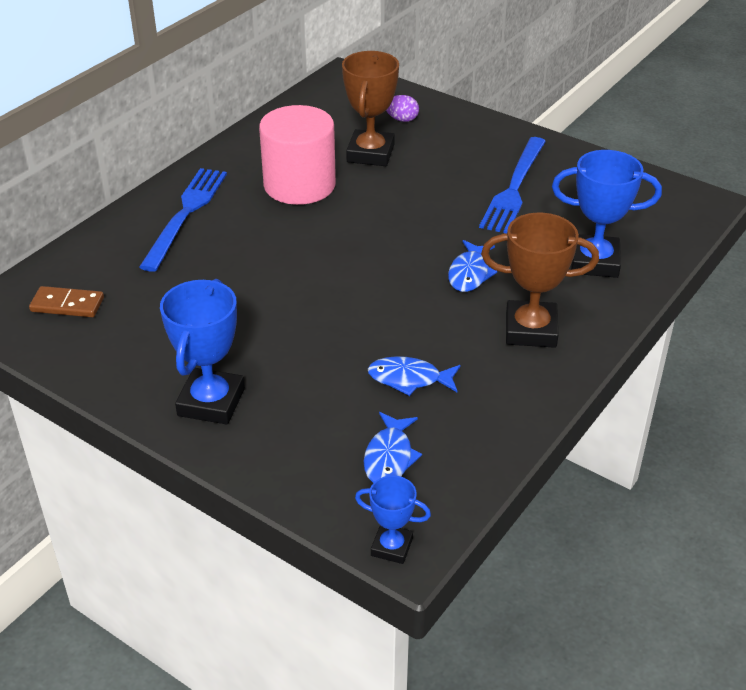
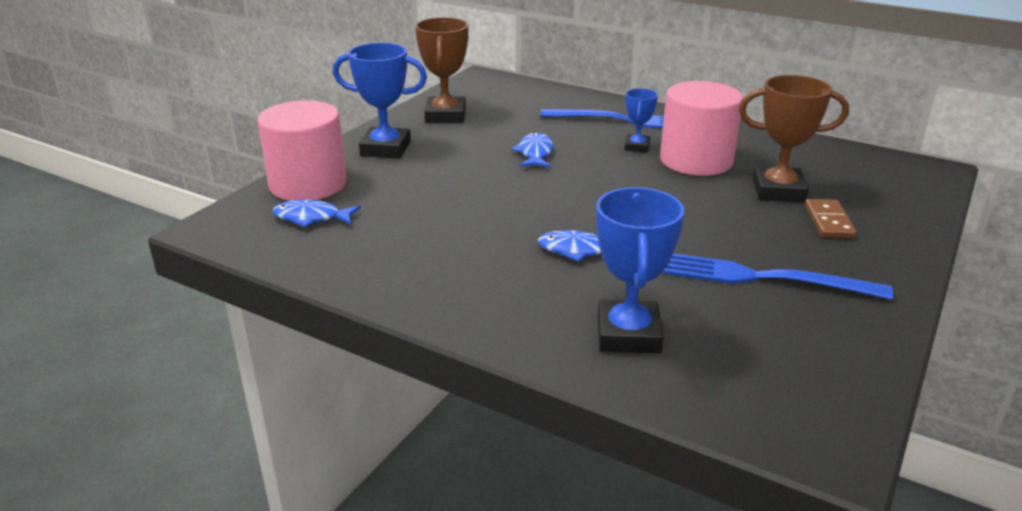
camera: 85 degrees right, 10 degrees down
(67, 304) = (494, 96): brown domino -> brown domino (829, 221)
(301, 468) = (308, 184): none -> pink cylinder
(391, 547) = (212, 222): blue trophy -> blue trophy (637, 147)
(402, 119) = (866, 205): purple egg -> none
(409, 379) = (409, 223): blue fish -> blue fish (535, 153)
(530, 330) = (487, 287): brown trophy -> brown trophy (445, 116)

